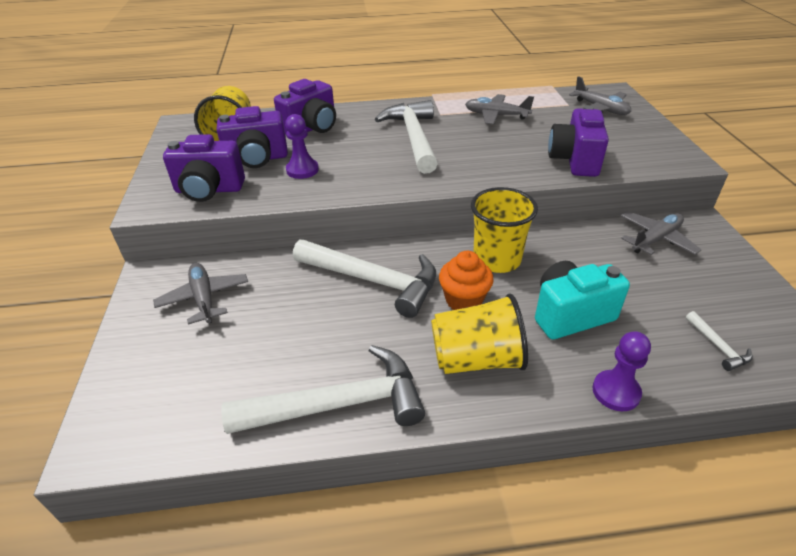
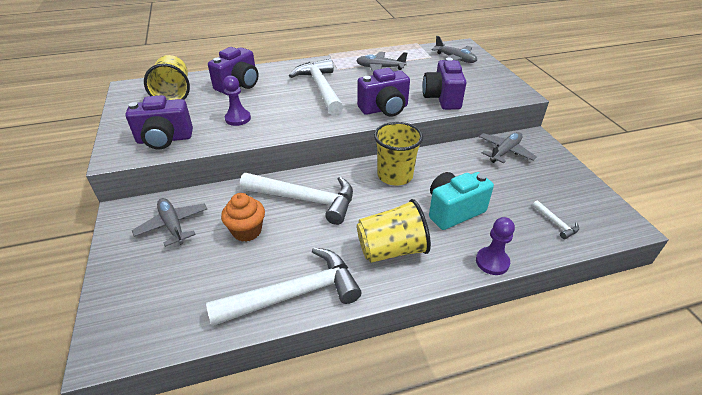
camera: 10 degrees left, 0 degrees up
(257, 159) = (199, 112): purple camera -> purple camera (384, 109)
(464, 300) = (375, 208): orange cupcake -> orange cupcake (247, 231)

